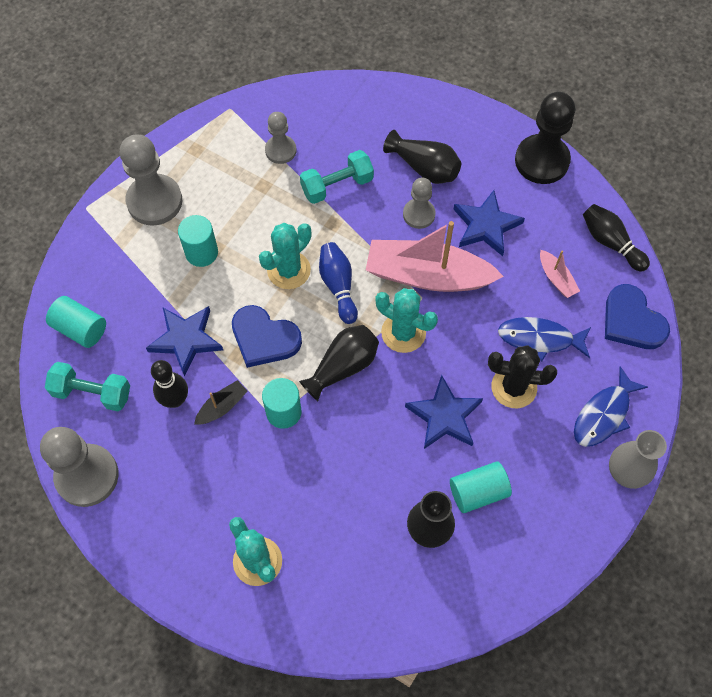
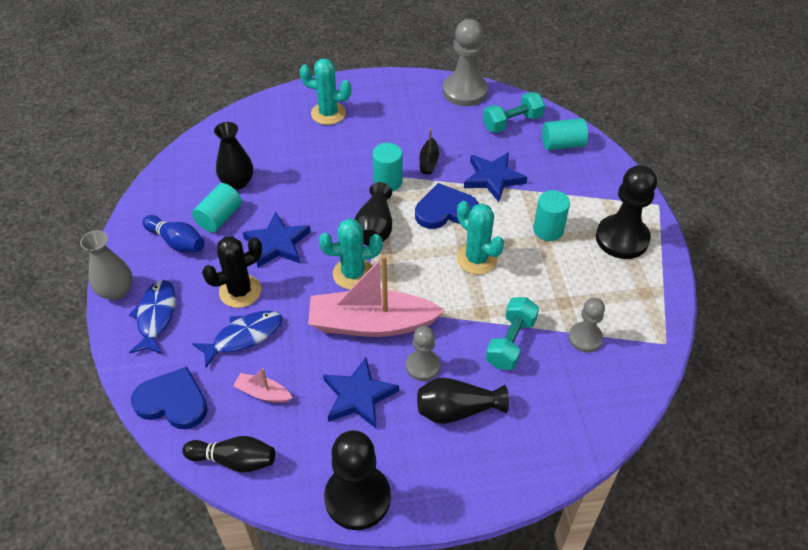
camera: 140 degrees right, 15 degrees down
(154, 201) = (622, 238): grey pawn -> black pawn
(175, 399) = (461, 148): black bowling pin -> none
(289, 270) = (476, 259): turquoise cactus -> turquoise cactus turned 45 degrees counterclockwise
(338, 286) = (430, 272): blue bowling pin -> blue bowling pin (177, 242)
(427, 275) = (371, 324): pink boat -> pink boat turned 150 degrees counterclockwise

